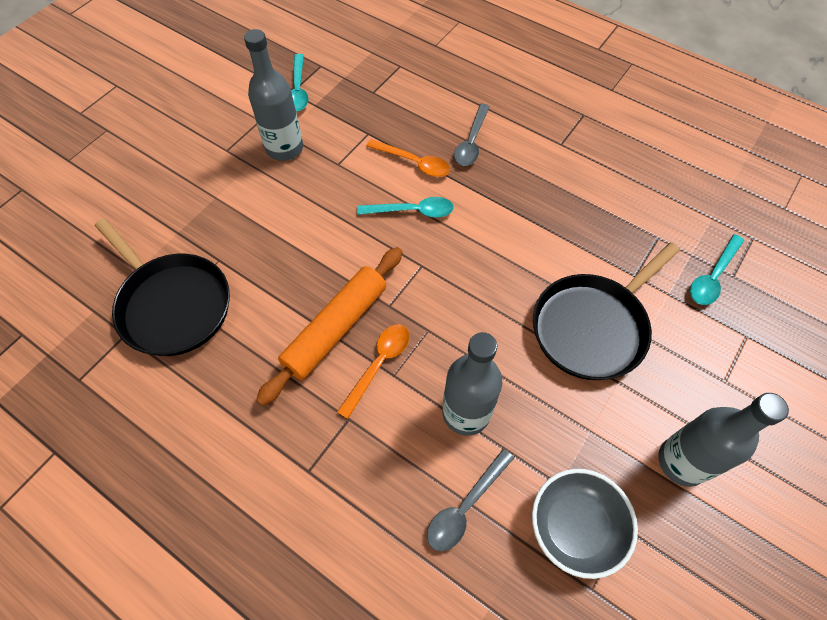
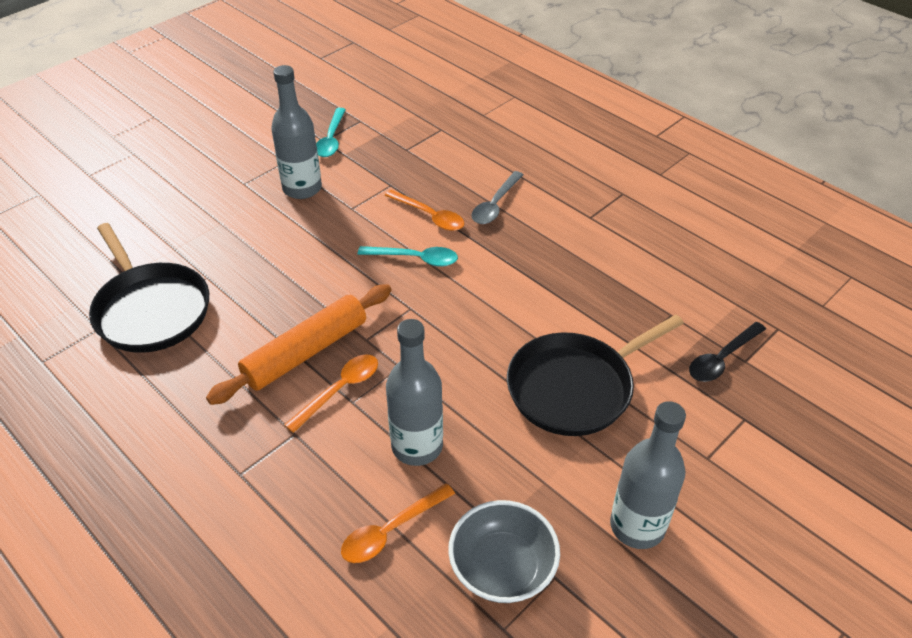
camera: 10 degrees right, 15 degrees down
(465, 506) = (391, 530): grey spoon -> orange spoon
(712, 276) = (722, 359): turquoise spoon -> black spoon

